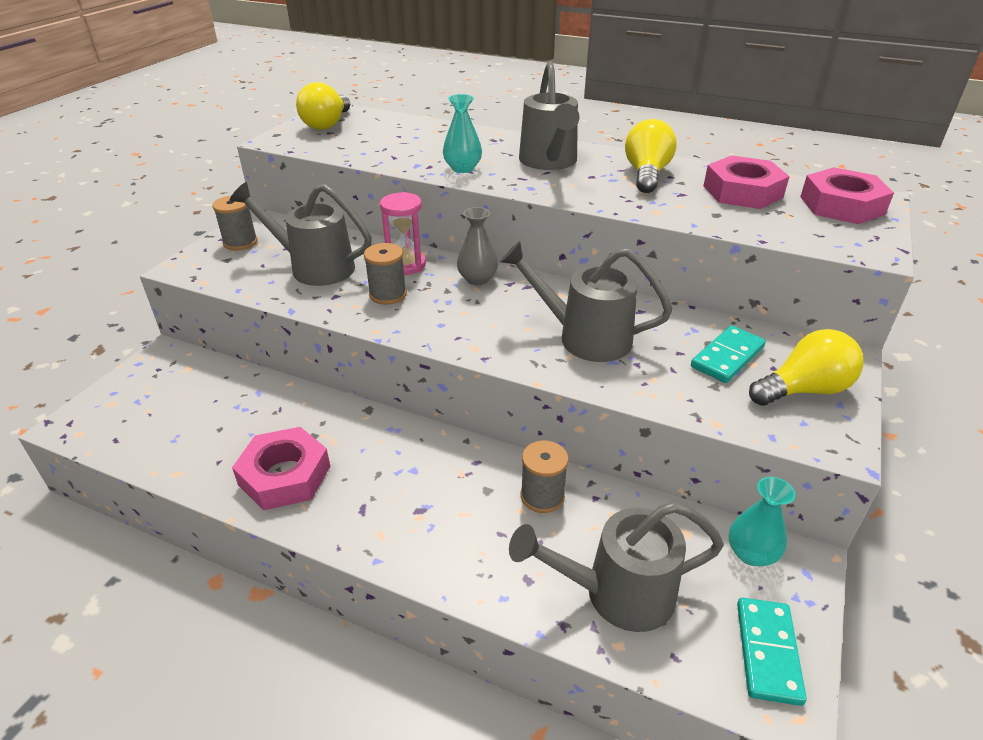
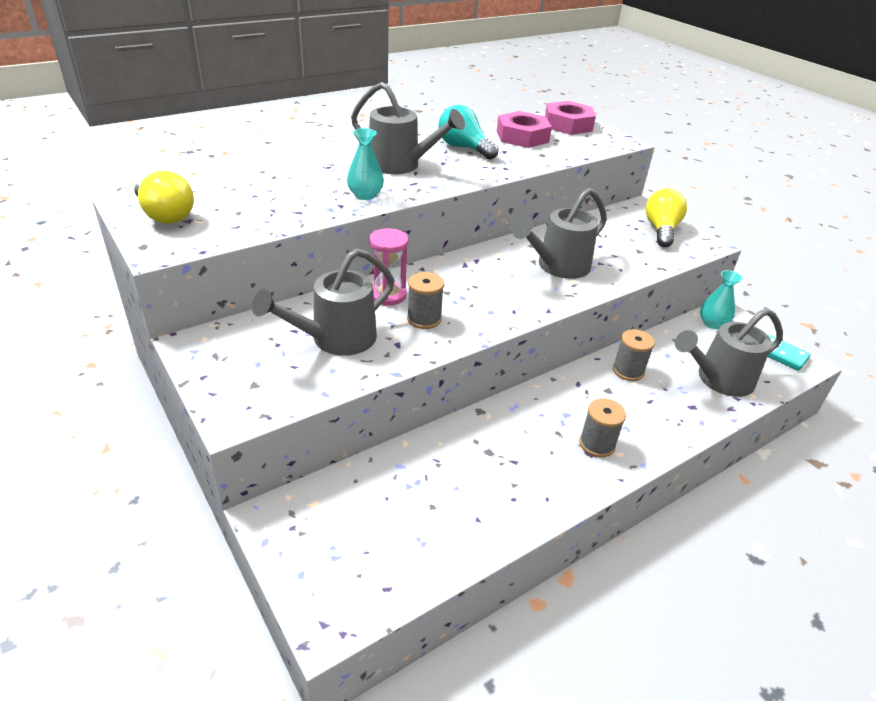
camera: 60 degrees left, 0 degrees up
(240, 242) = (229, 366): grey spool -> grey spool (597, 444)
(284, 475) = (525, 483): pink nut -> none
(477, 279) = (445, 274): grey vase -> none
(615, 593) = (718, 380): grey watering can -> grey watering can turned 45 degrees clockwise
(646, 174) = (464, 148): yellow light bulb -> turquoise light bulb
(727, 357) = (616, 235): turquoise domino -> none

